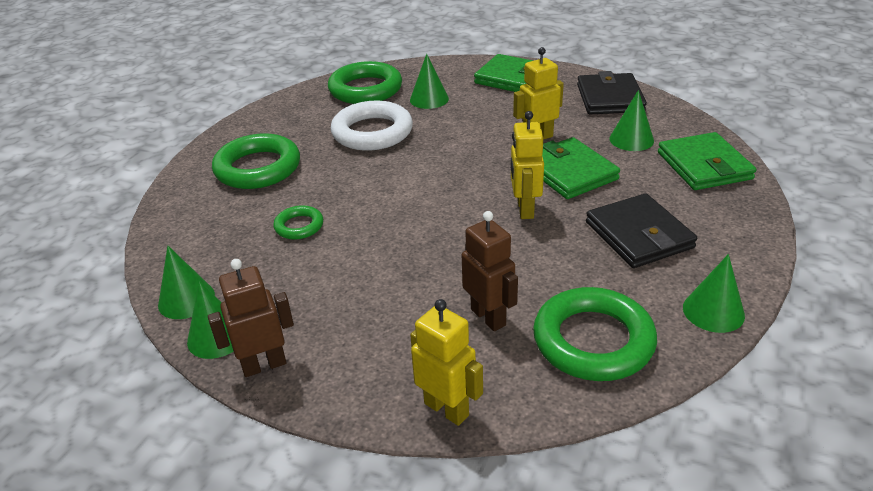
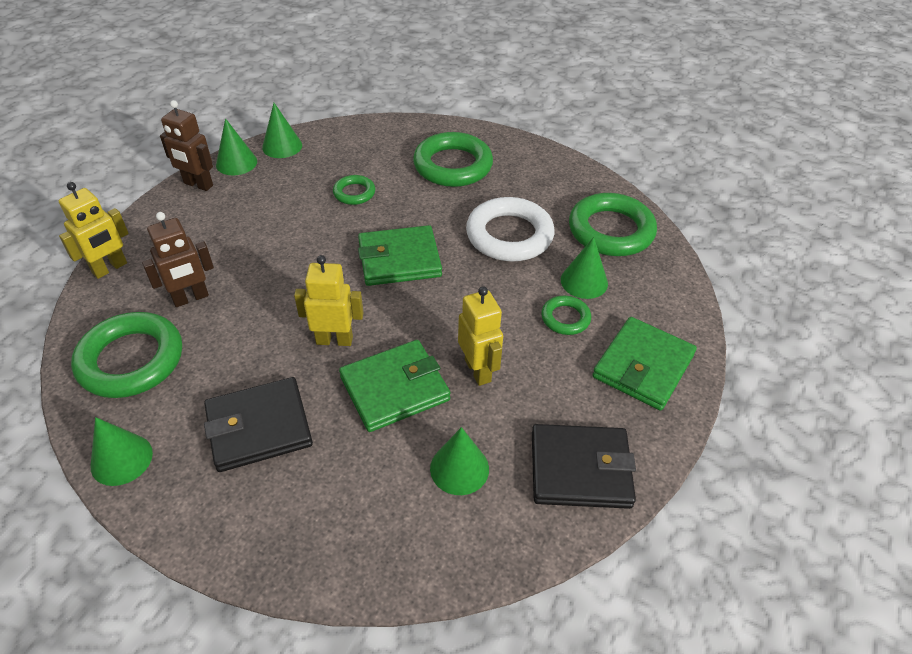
camera: 90 degrees right, 10 degrees up
(264, 365) = (198, 185): brown robot -> brown robot turned 135 degrees clockwise
(472, 105) = (565, 318): none -> green ring
(704, 166) = (378, 536): green wallet -> green wallet (399, 259)

